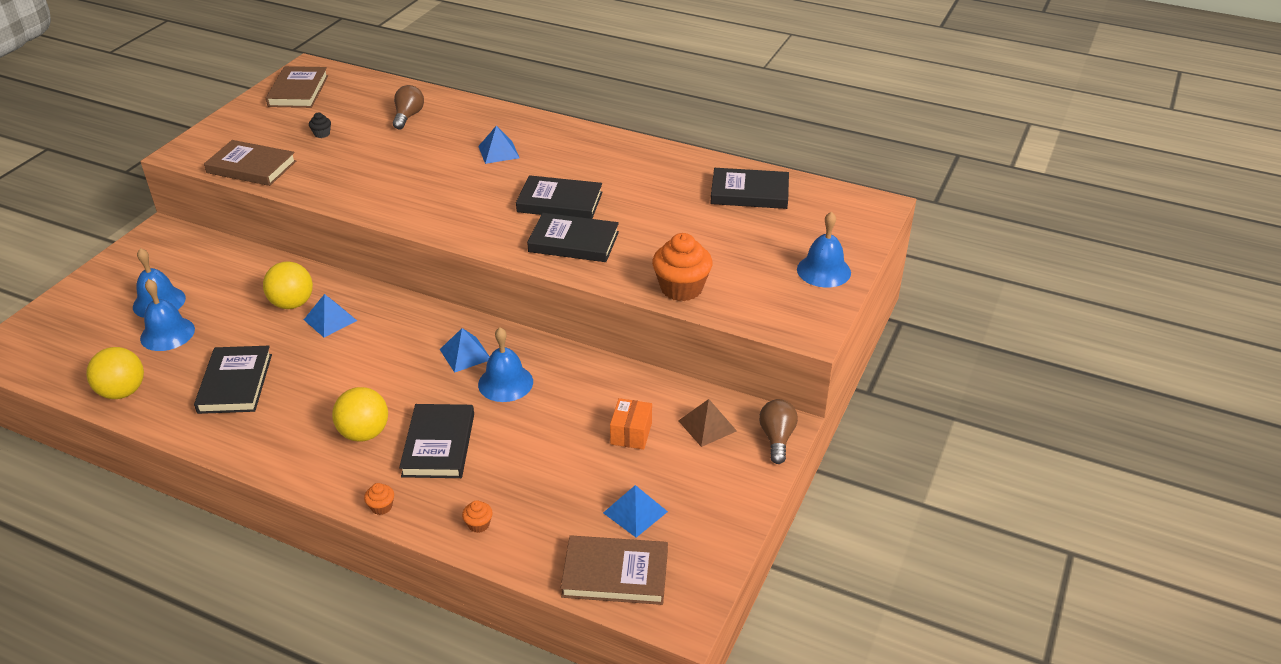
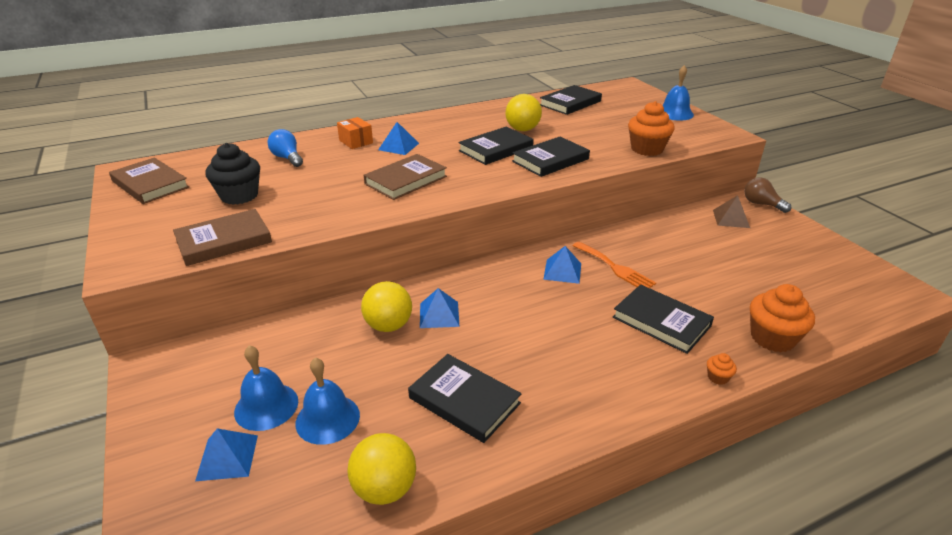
camera: 50 degrees left, 5 degrees down
(322, 134) = (239, 196): black cupcake -> black cupcake, size x2.25
(364, 433) = (613, 352): yellow ball -> yellow ball (522, 129)
(408, 116) = (287, 158): brown light bulb -> blue light bulb
(478, 524) = (772, 338): orange cupcake -> orange cupcake, size x2.25
(505, 383) = (615, 268): blue bell -> orange fork
(615, 573) = (860, 302): brown book -> brown book (406, 180)
(631, 433) = (716, 244): orange box -> orange box (356, 142)
(635, 512) = (800, 272): blue pyramid -> blue pyramid (227, 457)

